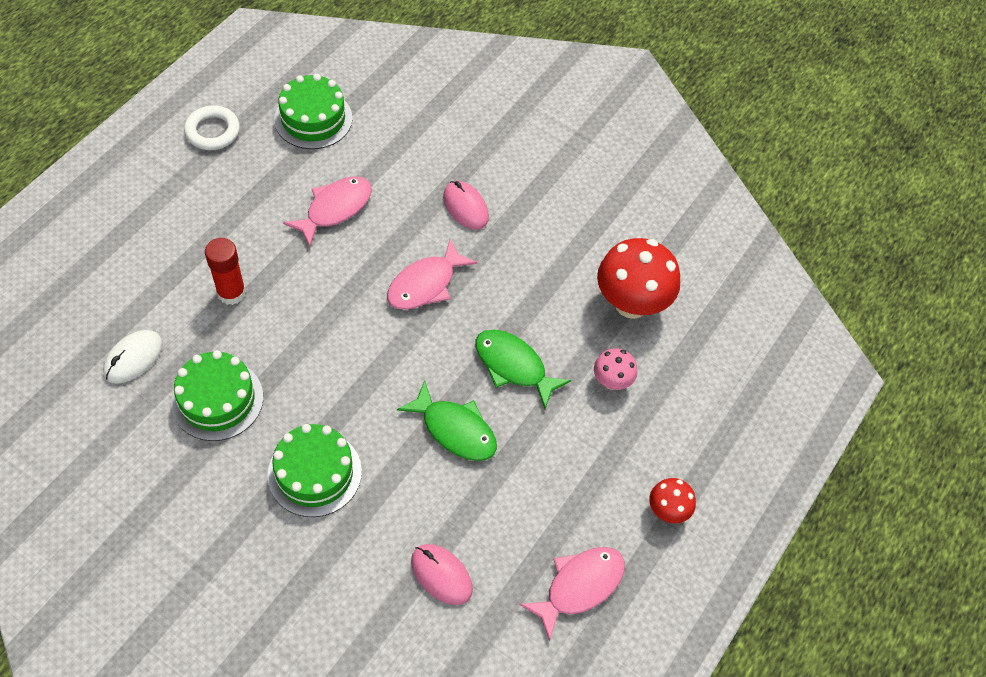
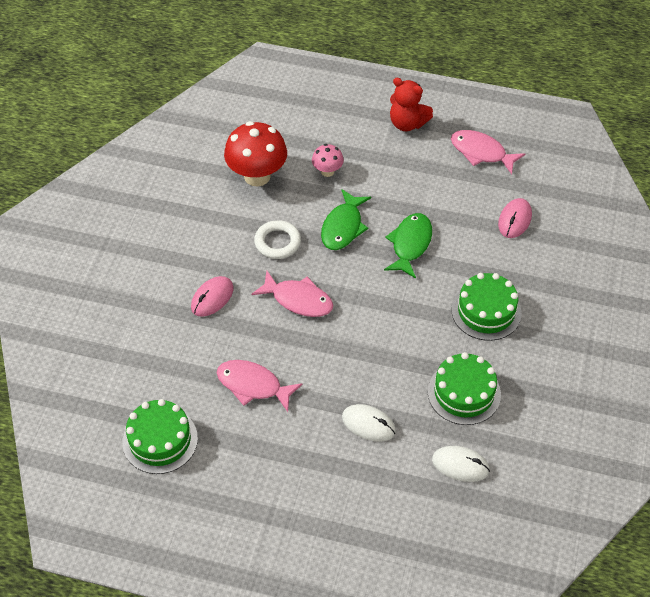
camera: 105 degrees left, 5 degrees down
(212, 131) = (207, 514): white ring -> white ring (277, 242)
(231, 293) = (368, 424): red glue stick -> white mouse
(667, 510) = (407, 123): red mushroom -> red teddy bear

